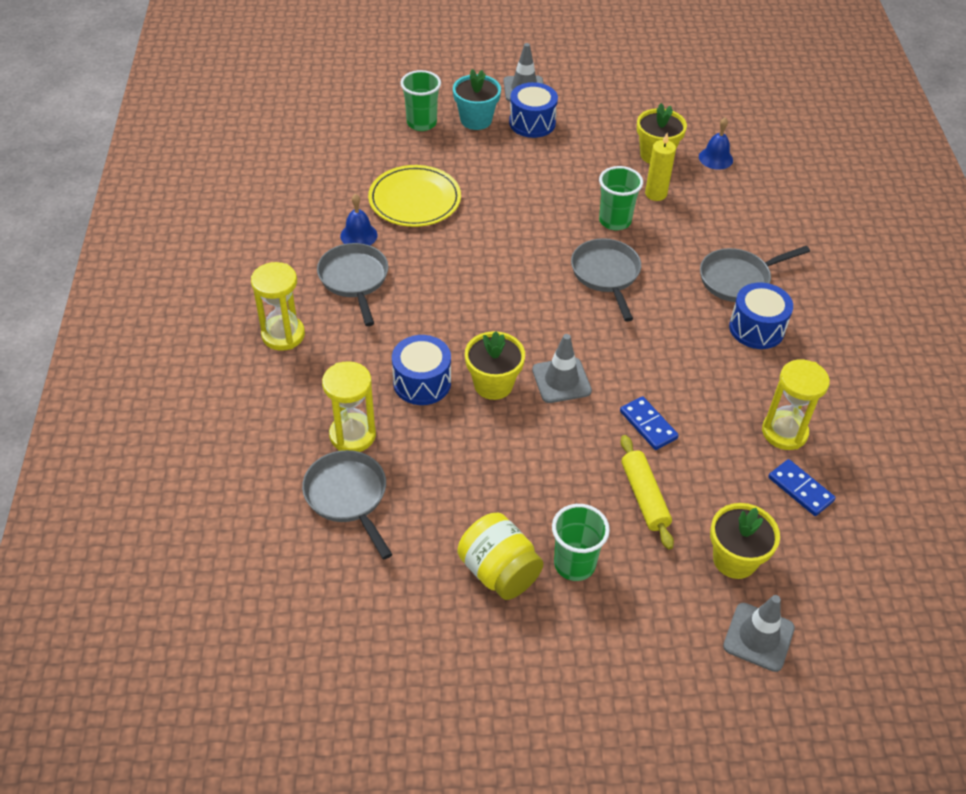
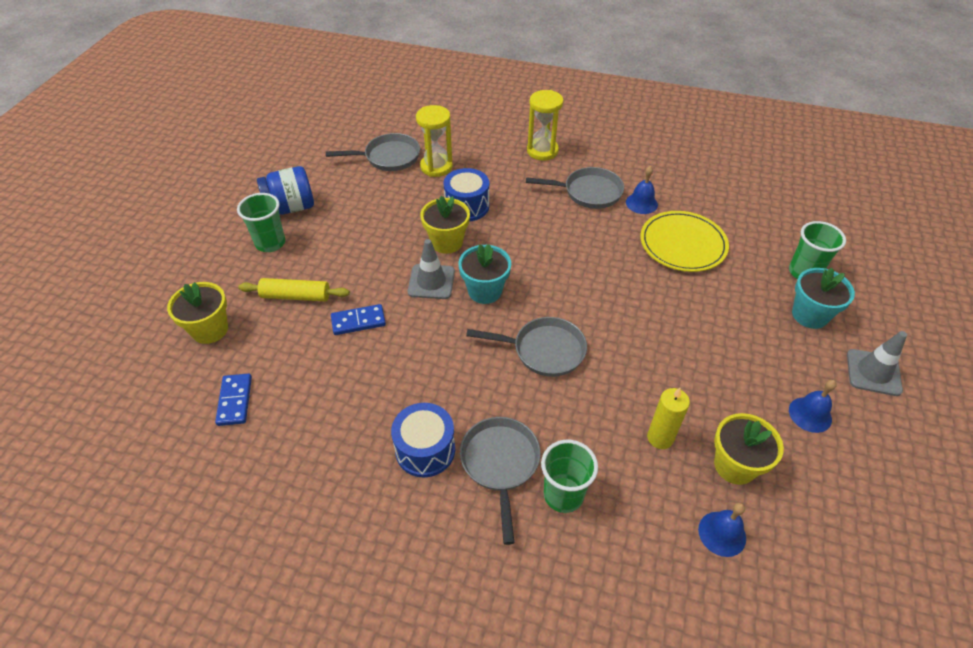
camera: 110 degrees right, 0 degrees up
(499, 571) = (291, 208): yellow jar -> blue jar
(532, 123) = (804, 361): blue drum -> none
(553, 333) = (485, 291): none -> turquoise flower pot
(585, 120) = (810, 414): none -> blue bell
(615, 221) = (621, 383): green cup -> green cup (563, 495)
(758, 637) = (146, 319): grey traffic cone -> none
(784, 432) = (295, 416): yellow hourglass -> none
(800, 489) = (235, 401): blue domino -> blue domino turned 75 degrees counterclockwise

